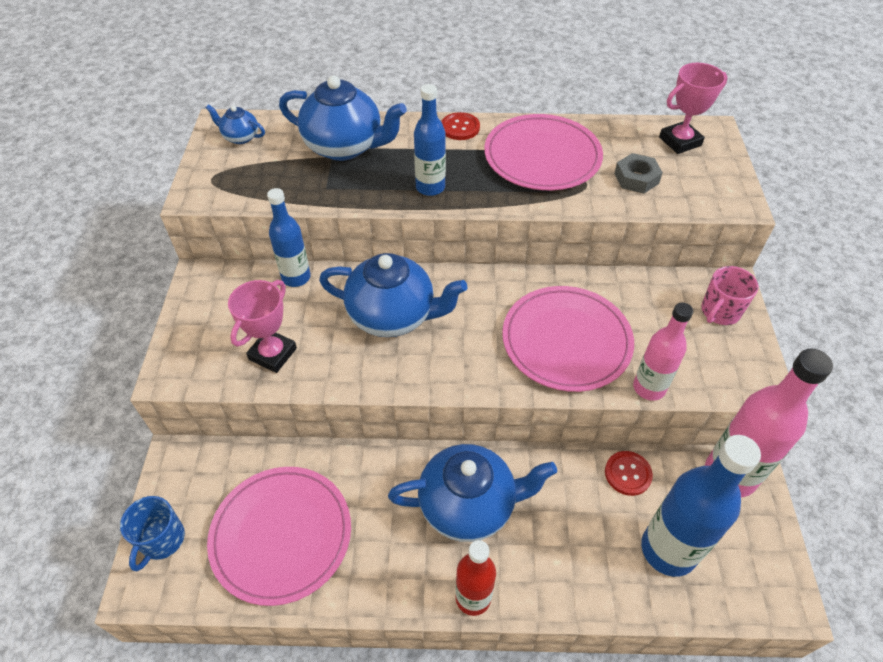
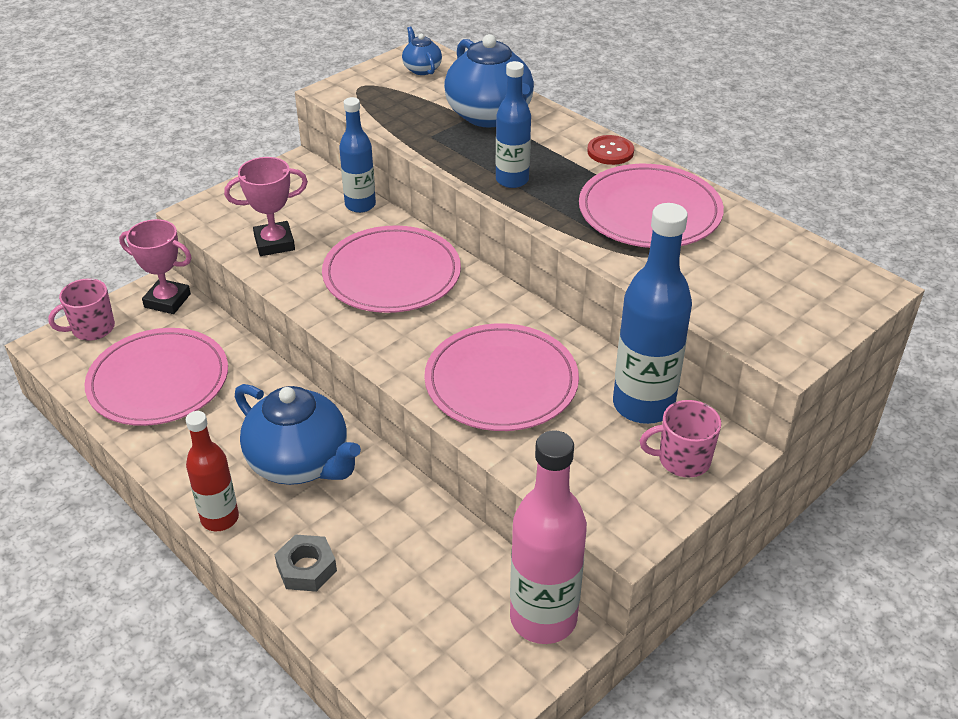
camera: 45 degrees right, 10 degrees down
(162, 540) = (92, 328): blue mug -> pink mug
(393, 316) = (392, 274): blue teapot -> pink plate
(628, 474) = (453, 544): red button -> none
(636, 178) = (713, 277): grey nut -> grey nut (306, 568)
(649, 388) = (518, 462): pink bottle -> none
(668, 550) = (404, 618): blue bottle -> blue bottle (643, 405)
(680, 141) = (816, 275): pink trophy -> pink trophy (167, 300)

